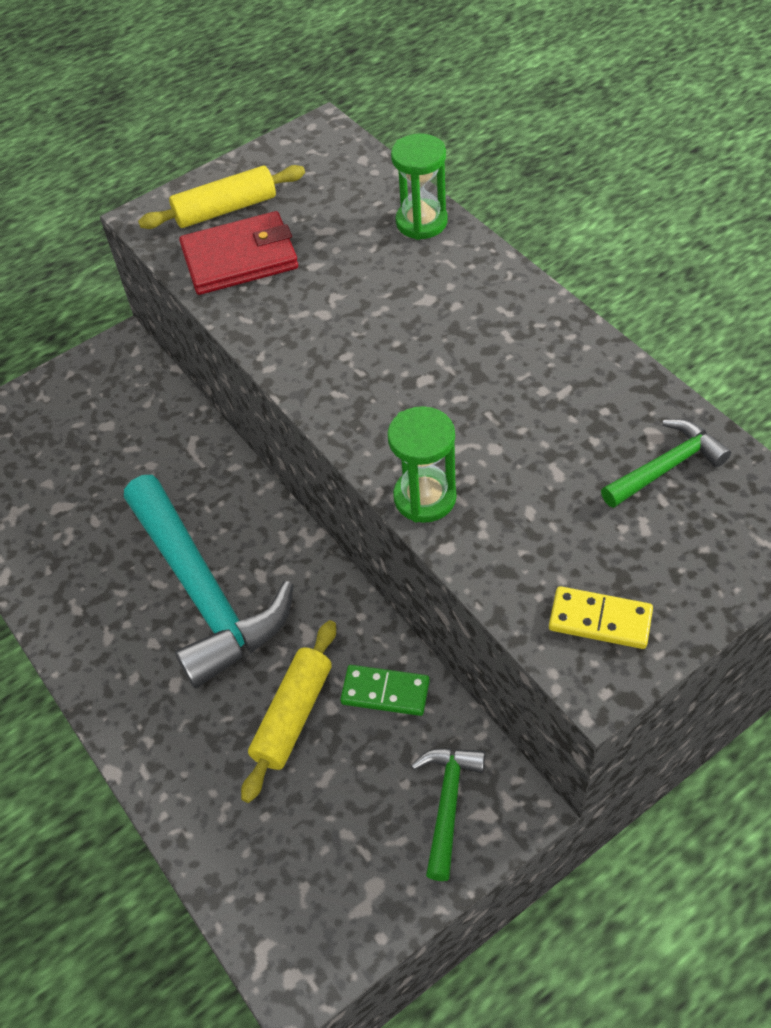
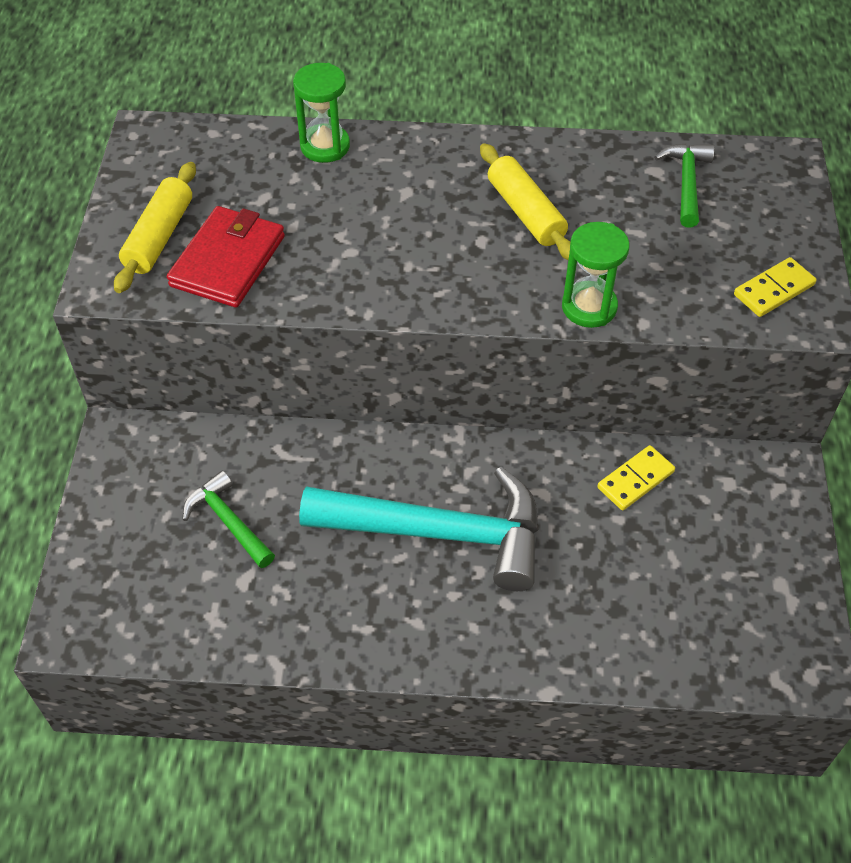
camera: 55 degrees left, 0 degrees up
(293, 715) = (605, 545): yellow rolling pin -> yellow rolling pin (525, 212)
(385, 692) = (635, 480): green domino -> yellow domino
(447, 803) = (752, 503): green hammer -> green hammer (228, 521)

